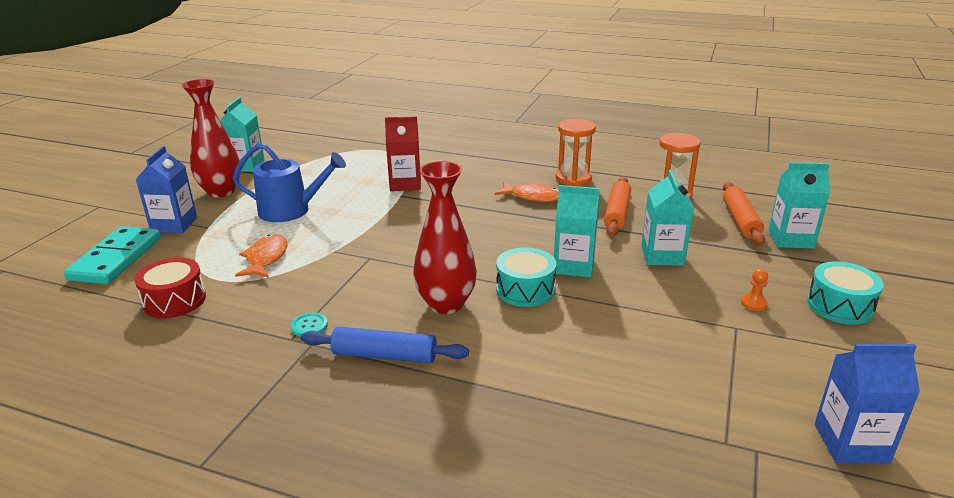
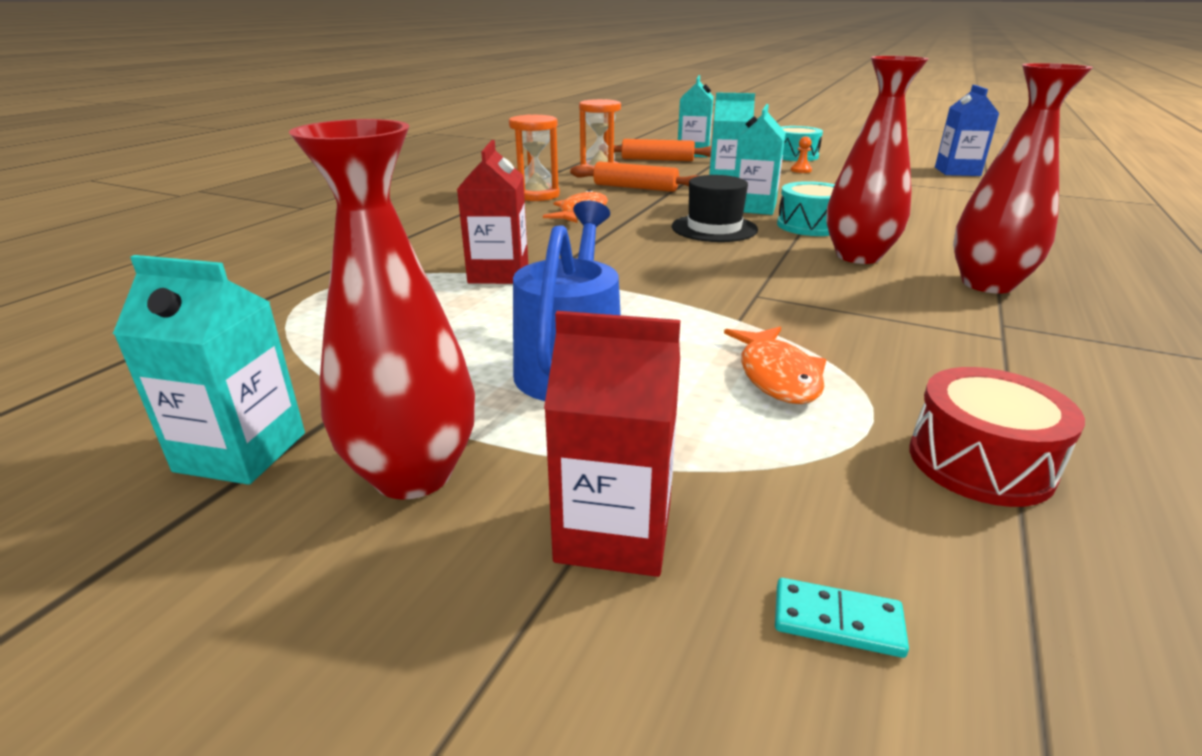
camera: 85 degrees left, 0 degrees up
(116, 259) = (837, 620): turquoise domino -> turquoise domino, size x0.40
(174, 225) = (614, 532): blue carton -> red carton
(266, 258) = (777, 375): orange fish -> orange fish turned 105 degrees counterclockwise
(309, 326) = (962, 327): turquoise button -> none
(384, 355) = (987, 284): blue rolling pin -> red vase
(506, 246) = (714, 228): none -> black hat

